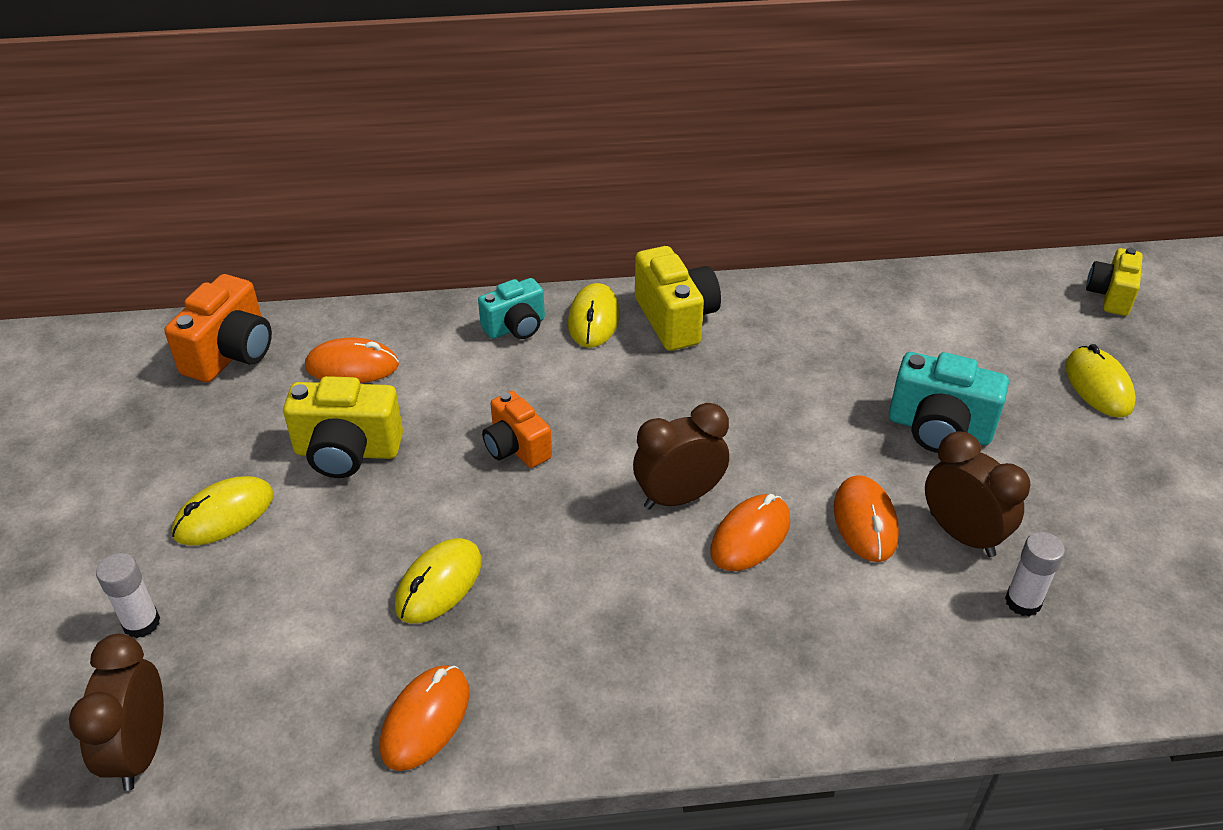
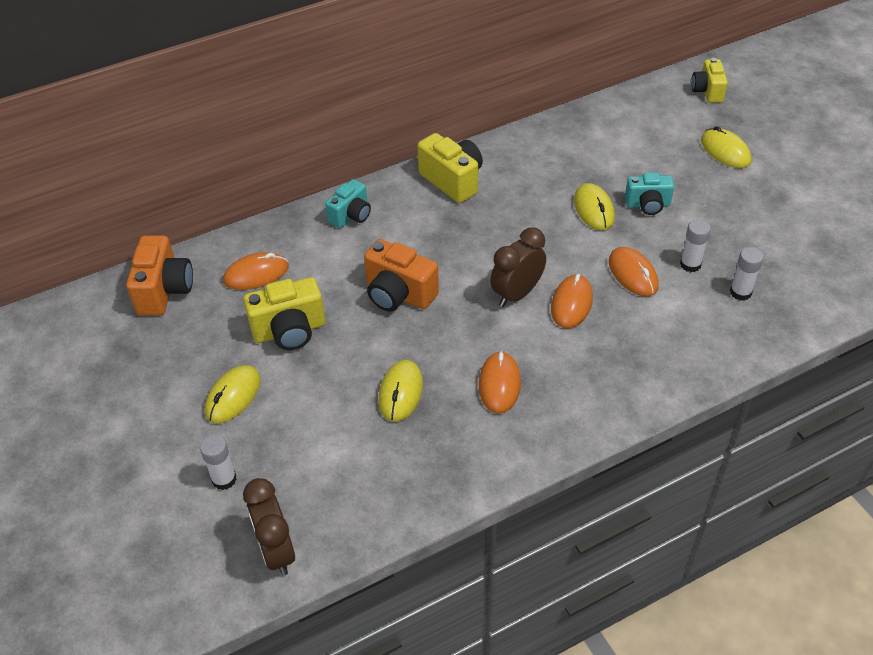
camera: 20 degrees left, 5 degrees up
(425, 720) = (441, 472): orange mouse -> orange mouse (499, 384)
(516, 448) = (398, 294): orange camera -> orange camera, size x1.50
(594, 319) = (400, 196): yellow mouse -> yellow mouse (594, 209)
(939, 429) = (648, 205): turquoise camera -> turquoise camera, size x0.67
(962, 534) = (690, 264): brown clock -> white glue stick

